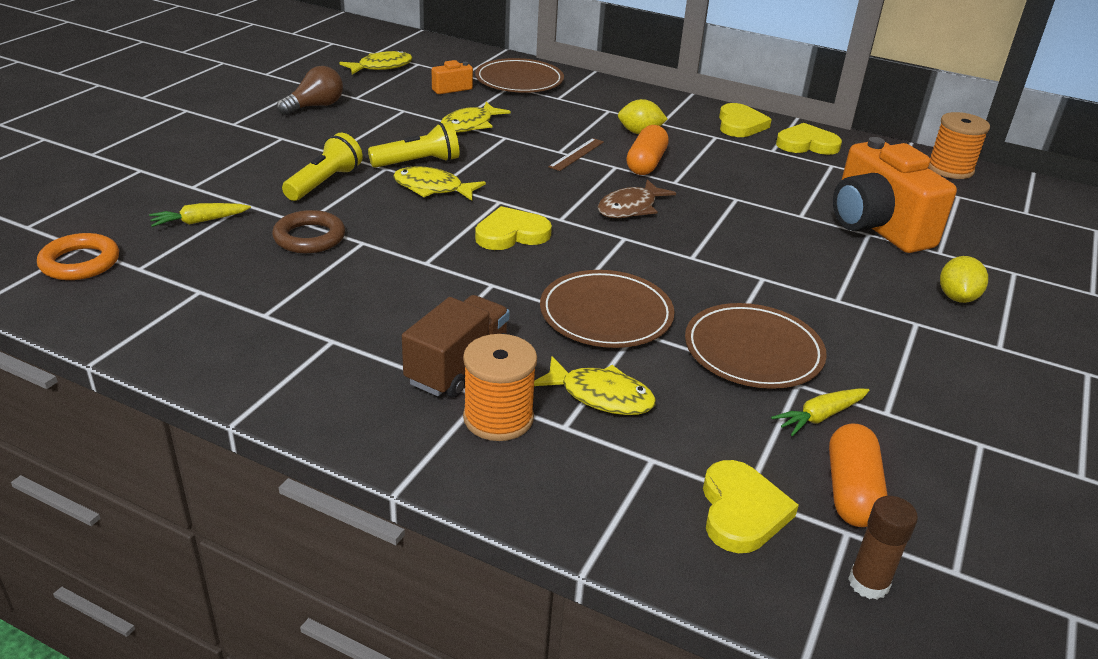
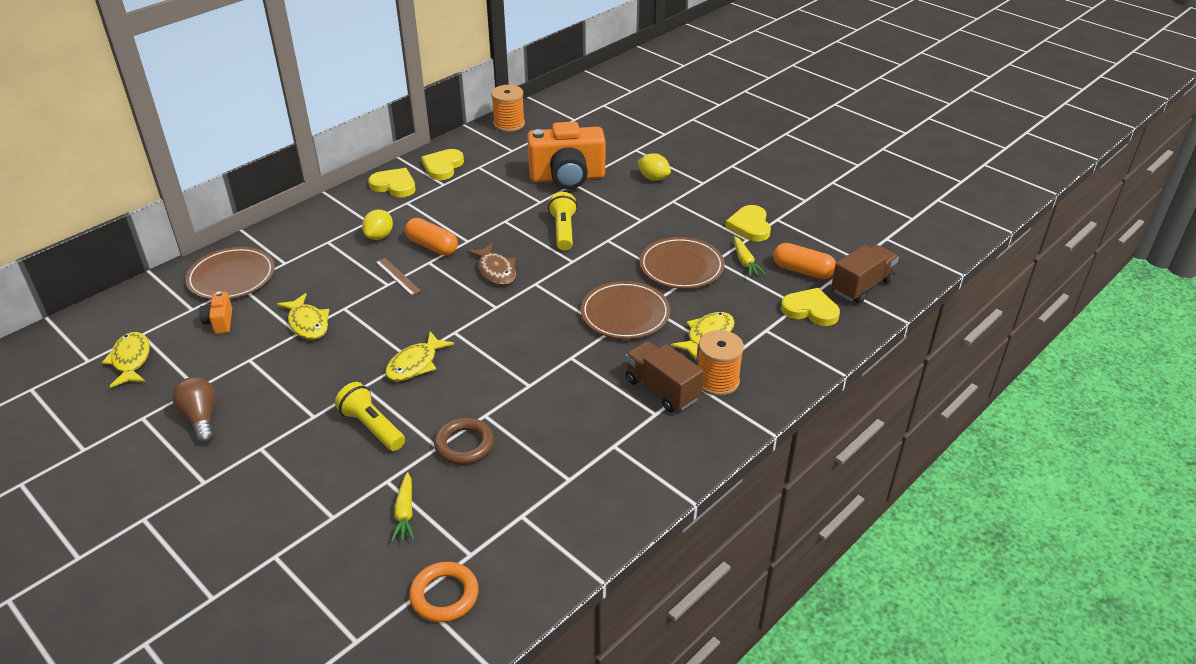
camera: 70 degrees left, 5 degrees up
(418, 163) = (364, 365): yellow flashlight -> yellow flashlight (563, 231)
(511, 234) = (507, 335): yellow heart -> yellow heart (750, 226)
(868, 583) = (862, 286): brown glue stick -> brown truck

